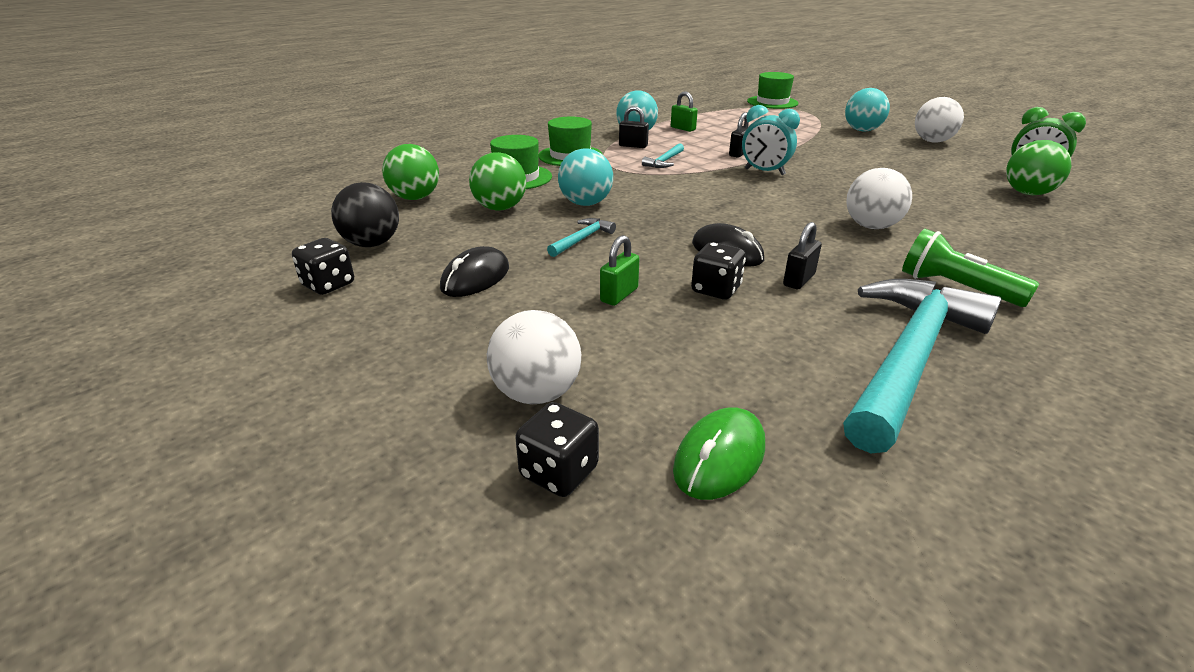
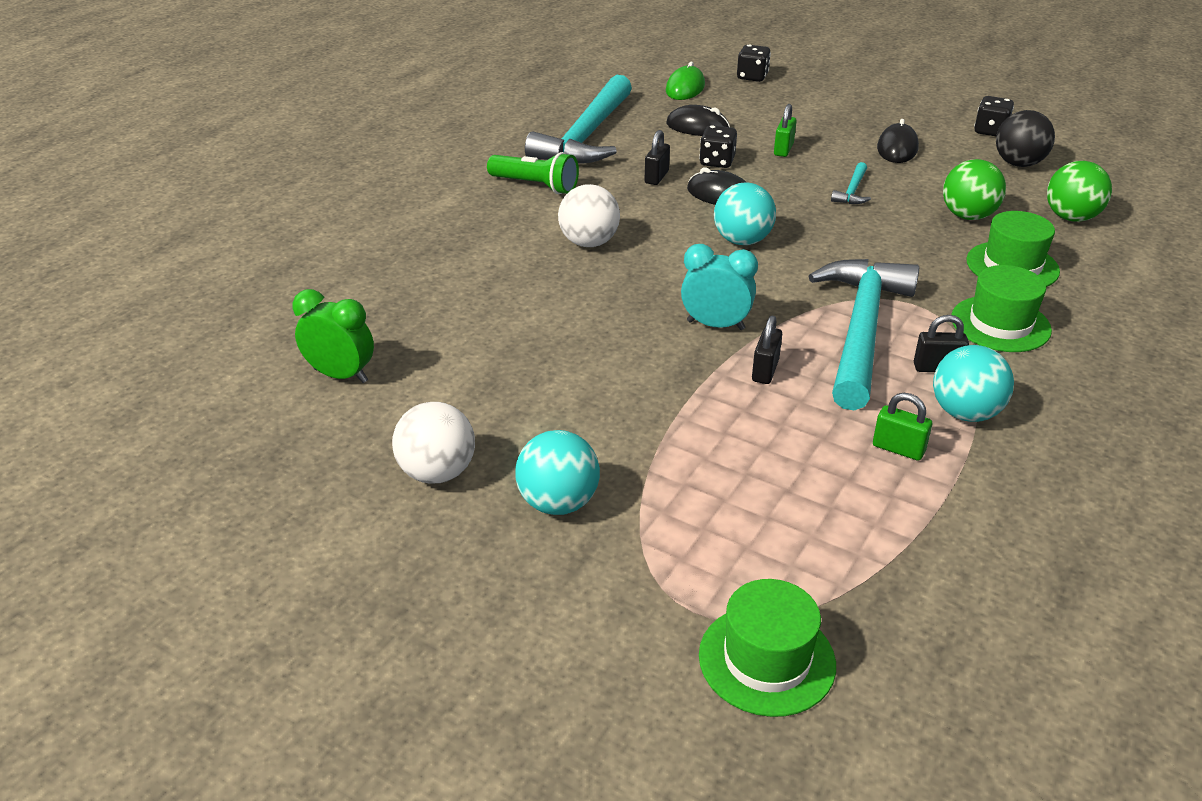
camera: 165 degrees right, 5 degrees up
(536, 394) = (787, 98): white ball -> none
(585, 203) = (890, 234): turquoise ball -> turquoise ball (742, 241)
(664, 161) = (861, 330): turquoise hammer -> turquoise hammer, size x2.47
(724, 350) = (697, 127): none -> black mouse
(1027, 193) = (381, 327): green ball -> none

